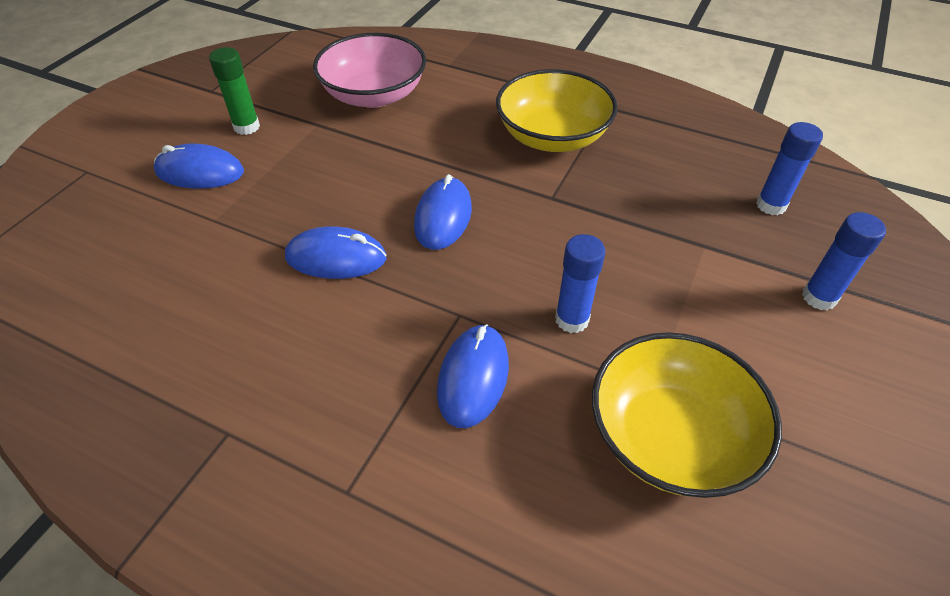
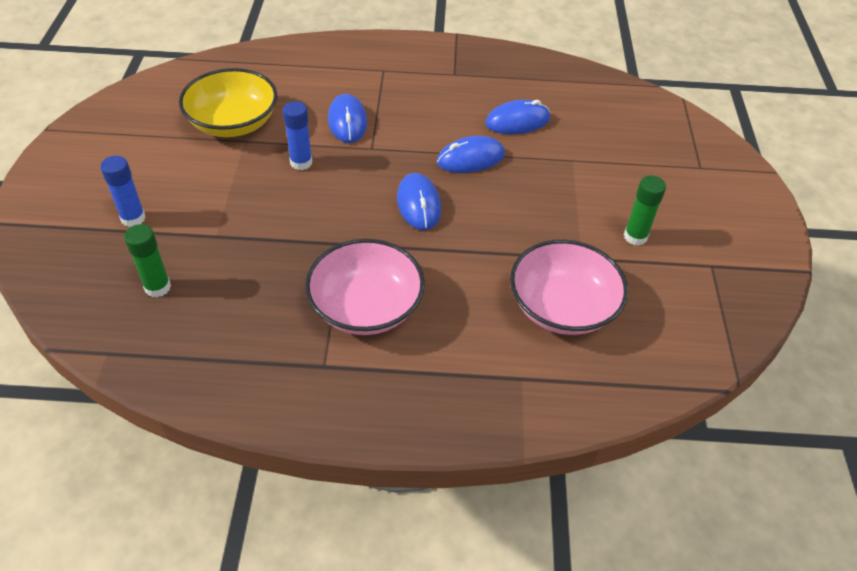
camera: 155 degrees right, 0 degrees up
(200, 172) = (622, 188): blue mouse -> blue mouse (517, 121)
(552, 136) = (366, 307): yellow bowl -> pink bowl
(771, 205) = (157, 287): blue glue stick -> green glue stick

